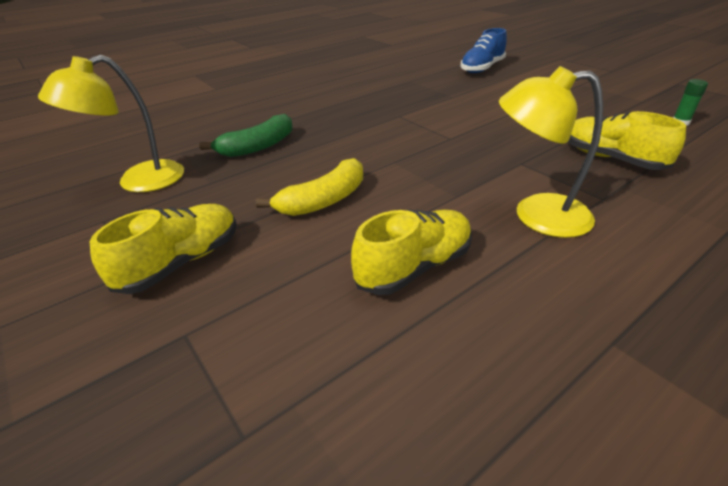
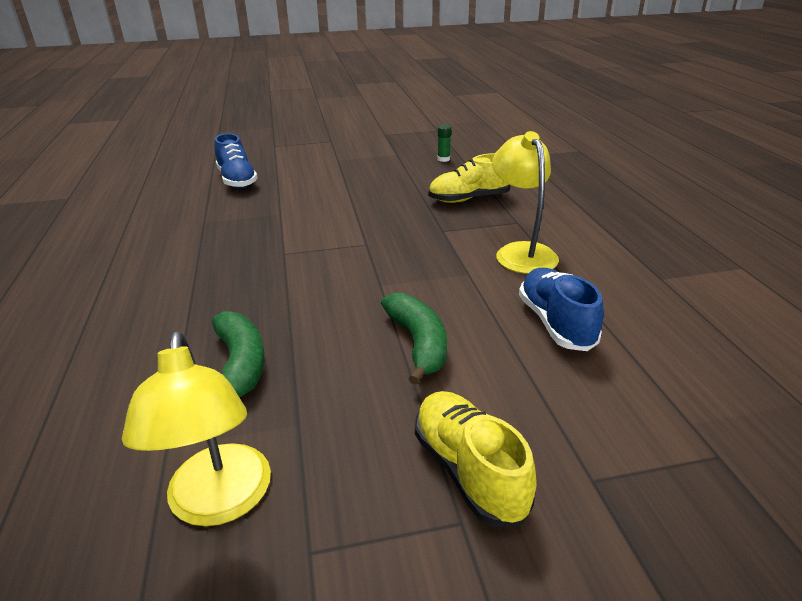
camera: 65 degrees left, 5 degrees down
(324, 200) = (418, 343): yellow banana -> green banana
(414, 267) = (555, 323): yellow shoe -> blue shoe
(536, 215) = (521, 252): yellow lamp -> yellow lamp turned 135 degrees clockwise

